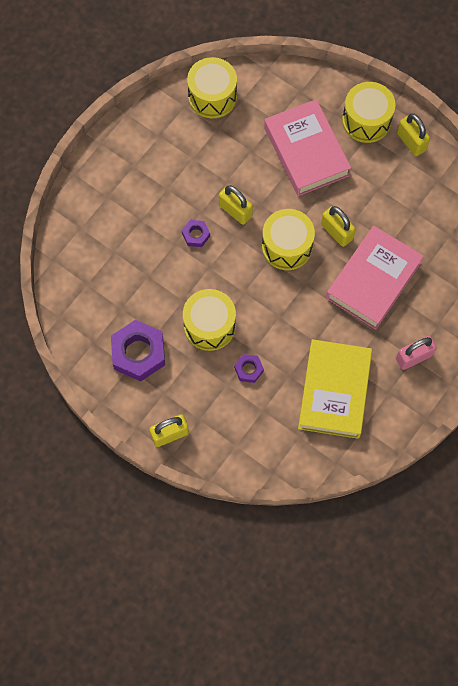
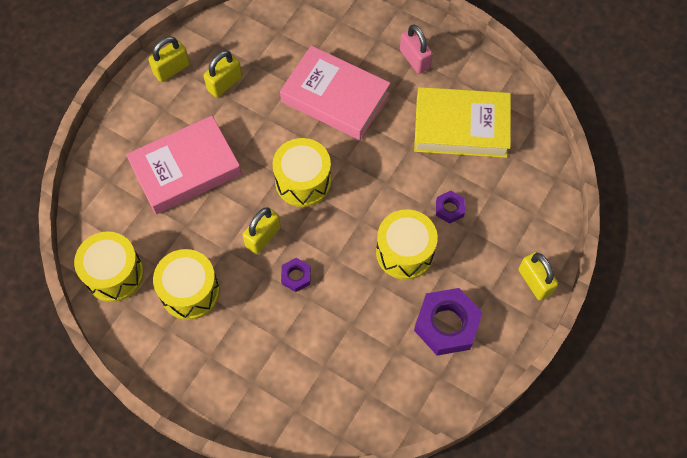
camera: 95 degrees left, 5 degrees down
(336, 232) = (282, 134): yellow padlock -> yellow padlock (224, 83)
(366, 120) = (146, 112): yellow drum -> yellow drum (190, 291)

